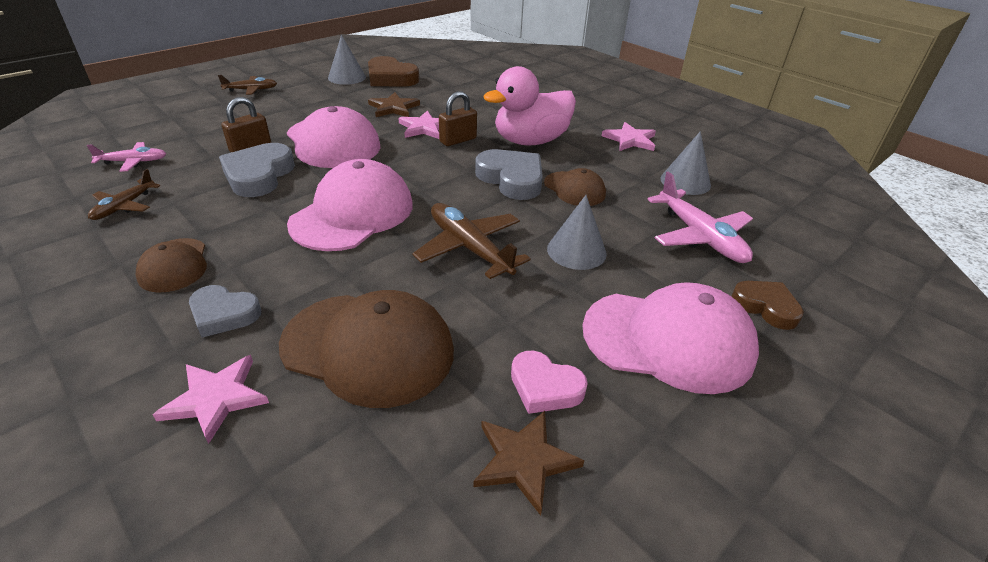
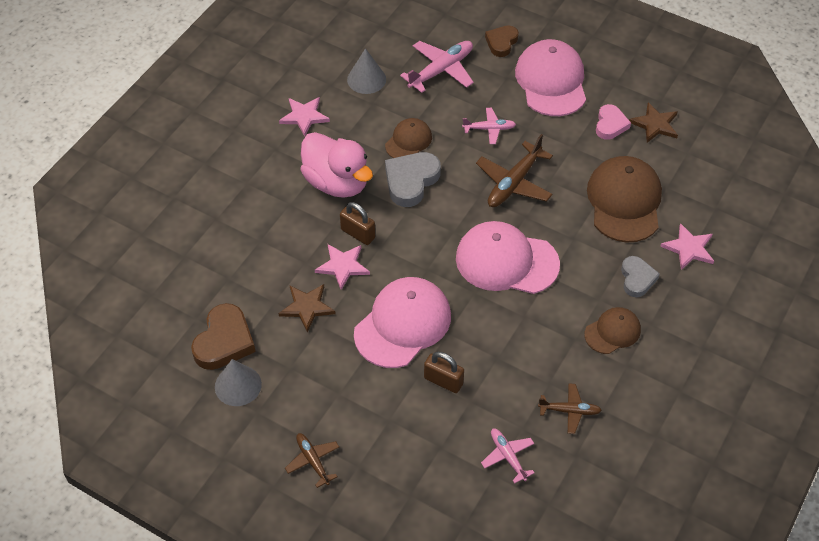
camera: 105 degrees left, 15 degrees up
(259, 175) = (484, 348): grey heart -> none
(576, 251) = (489, 129): grey cone -> pink plane

